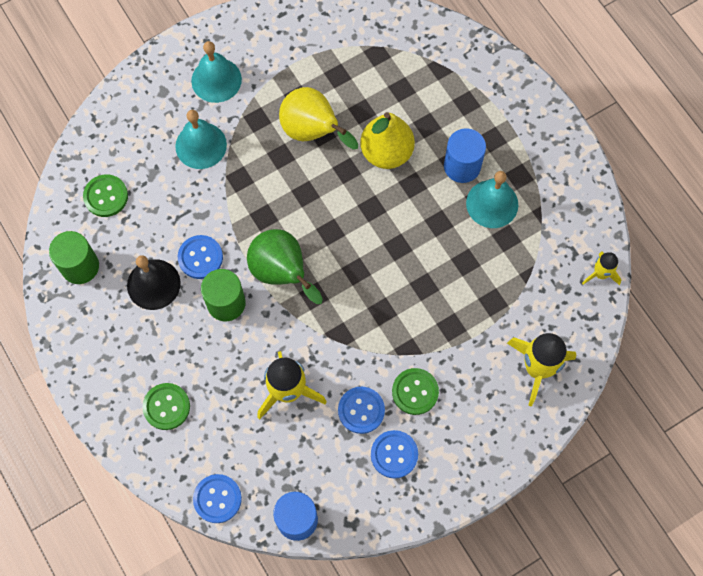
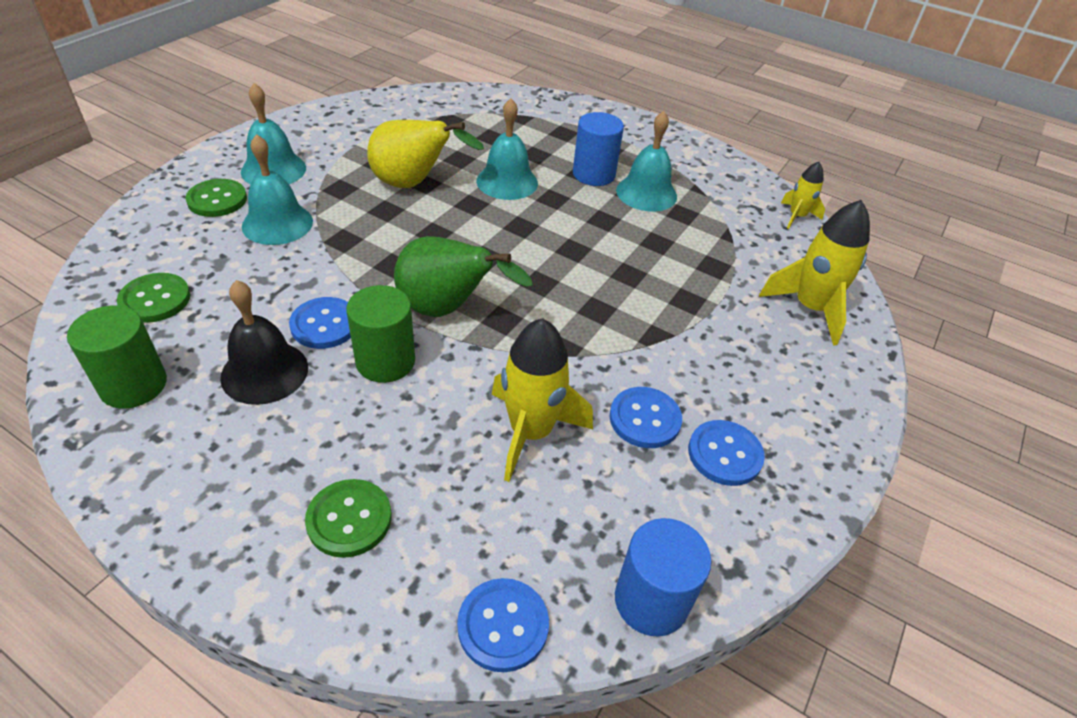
camera: 30 degrees left, 25 degrees down
(386, 152) = (507, 182): yellow pear -> turquoise bell
(415, 392) = (696, 375): green button -> green button (217, 200)

